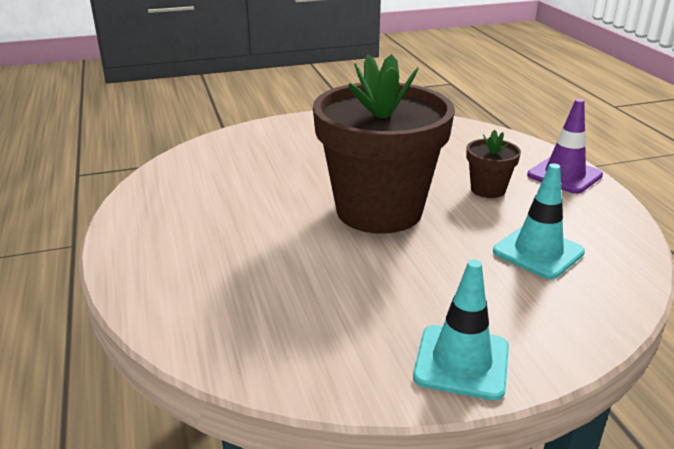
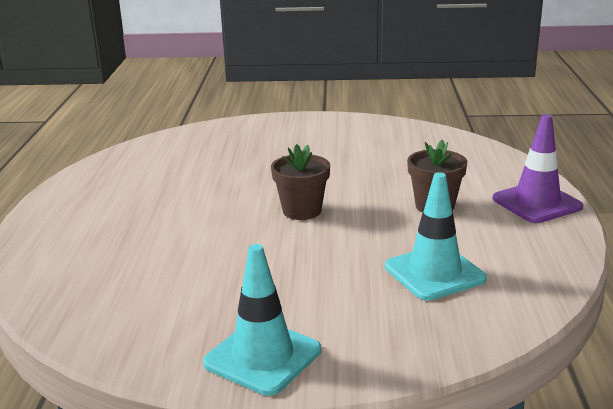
camera: 20 degrees right, 5 degrees down
(379, 210) = (302, 211): brown flower pot -> brown flower pot, size x0.42

